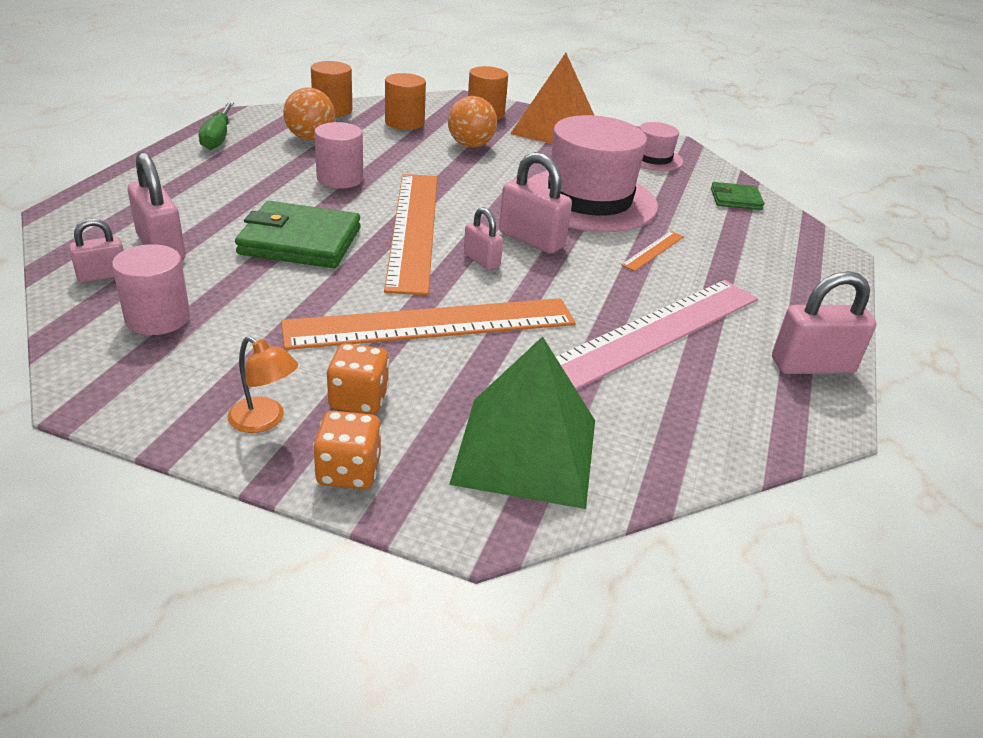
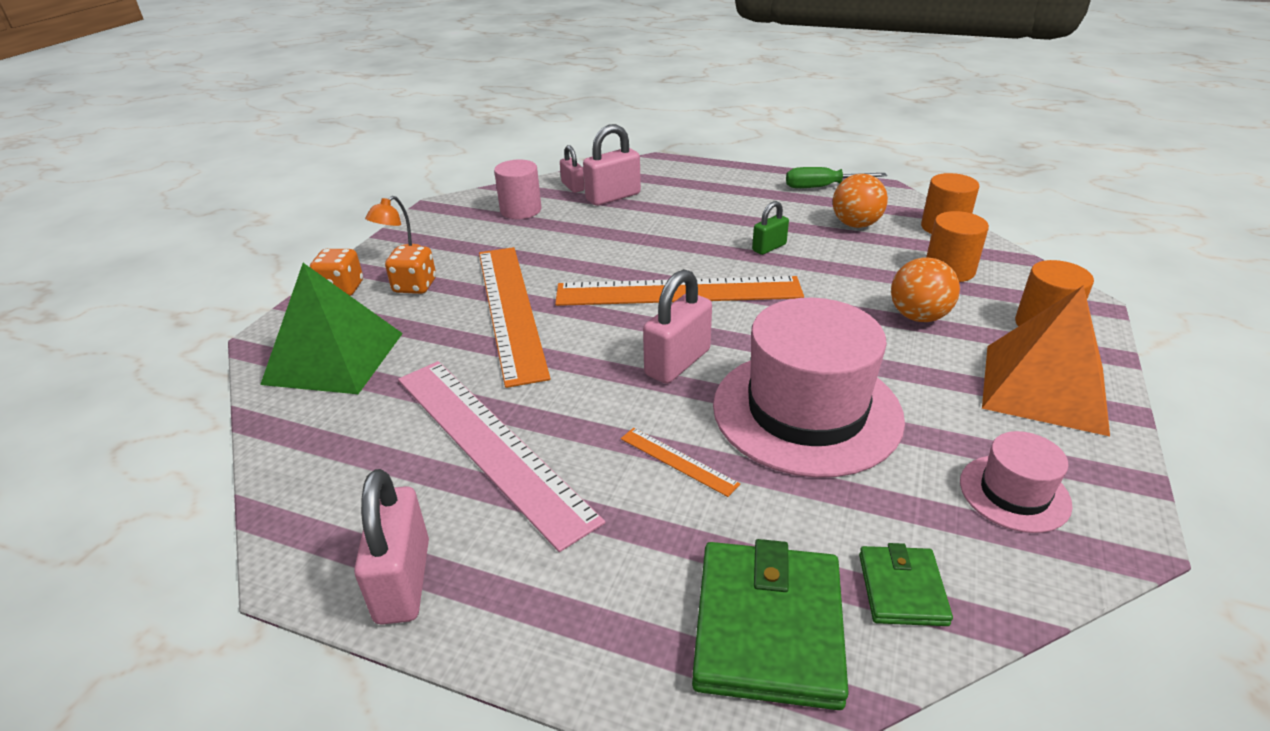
camera: 95 degrees right, 0 degrees up
(300, 241) = (638, 243): green wallet -> green wallet (768, 627)
(340, 179) = (769, 247): pink cylinder -> green padlock
(481, 260) = (624, 331): pink padlock -> none

